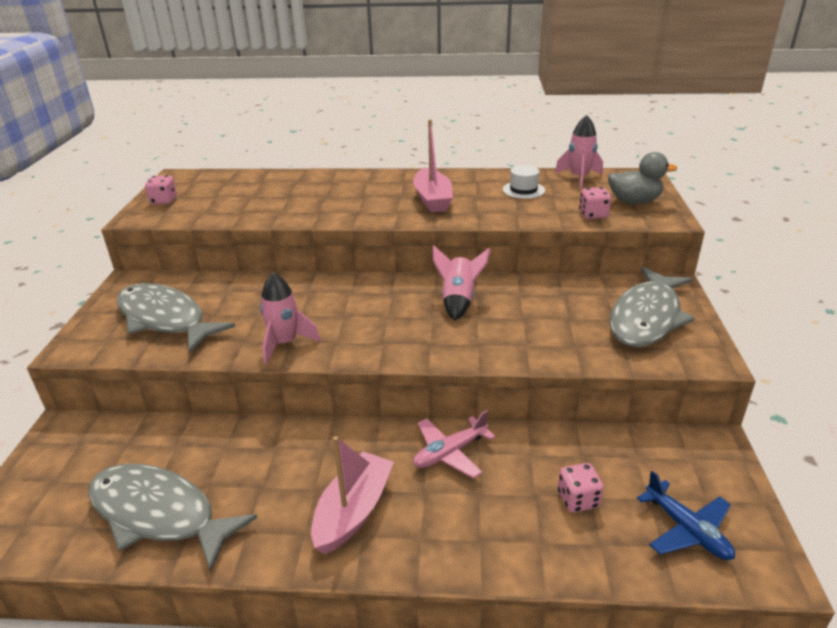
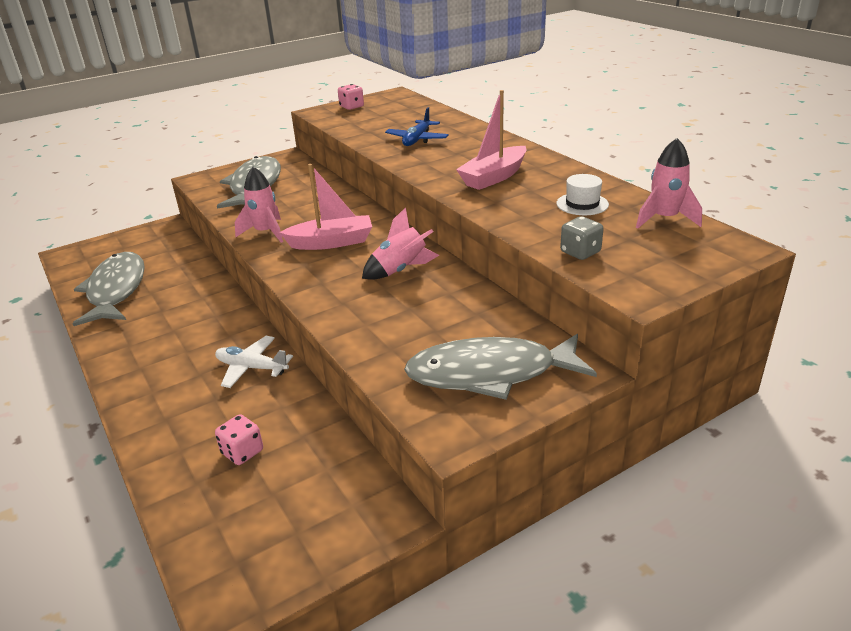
camera: 55 degrees right, 0 degrees up
(353, 511) = (160, 354): pink boat -> pink boat (332, 242)
(450, 453) = (252, 368): pink plane -> white plane
(593, 215) = (580, 252): pink dice -> grey dice
(634, 201) = (654, 263): grey duck -> none
(687, 530) = (246, 530): blue plane -> blue plane (417, 140)

